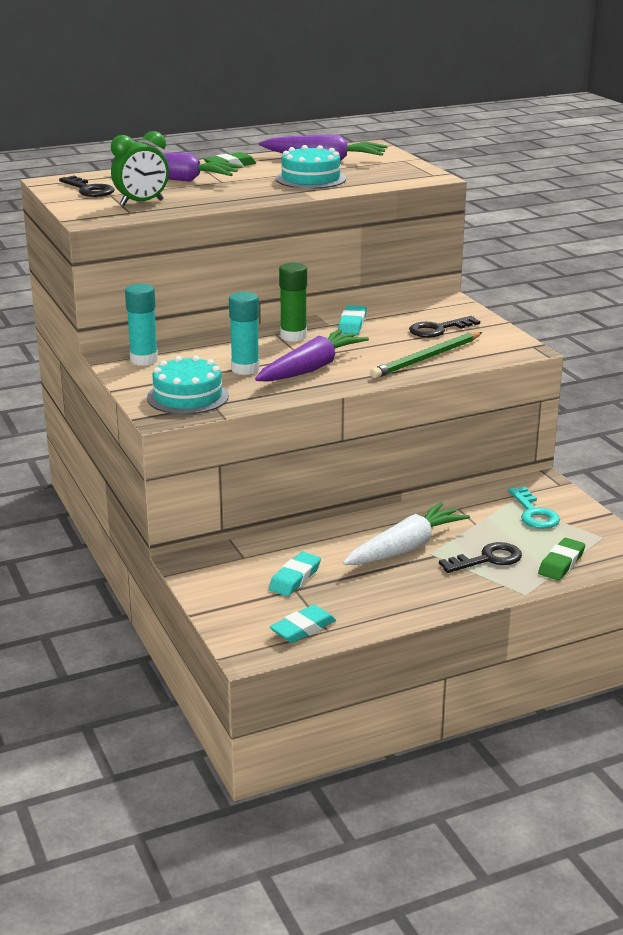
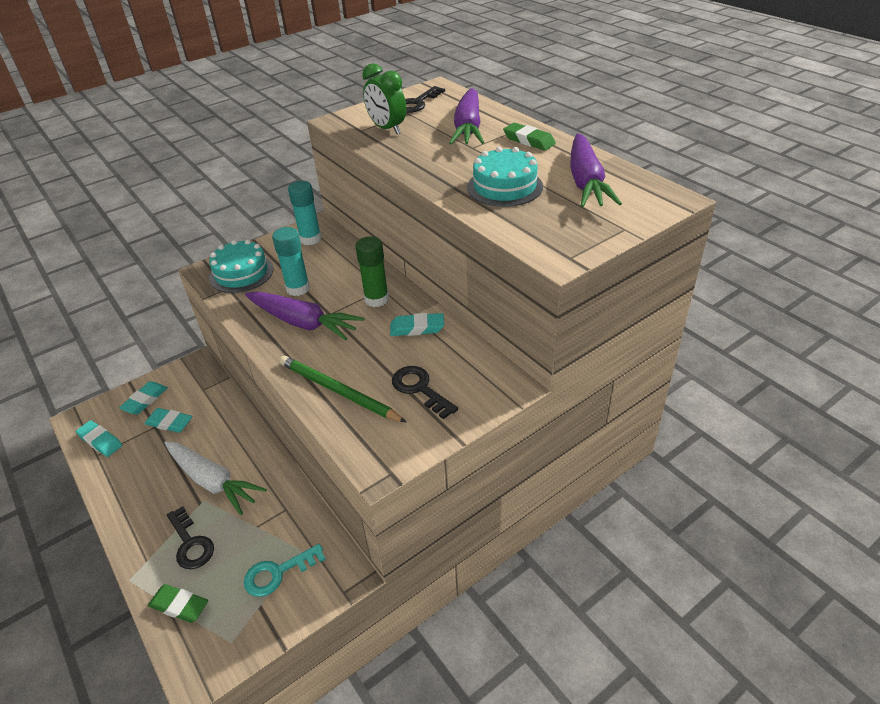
camera: 80 degrees right, 15 degrees up
(240, 599) = (145, 400): none -> turquoise eraser

